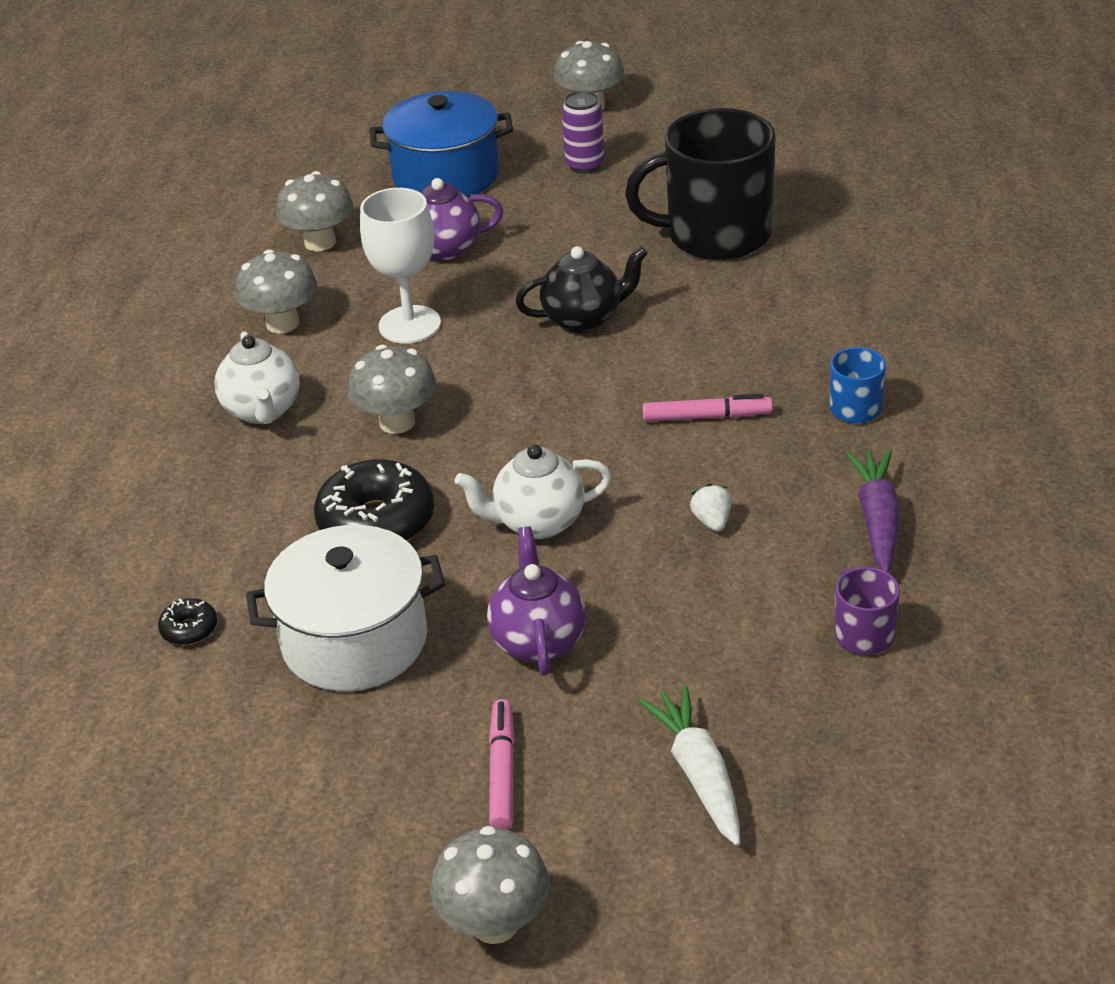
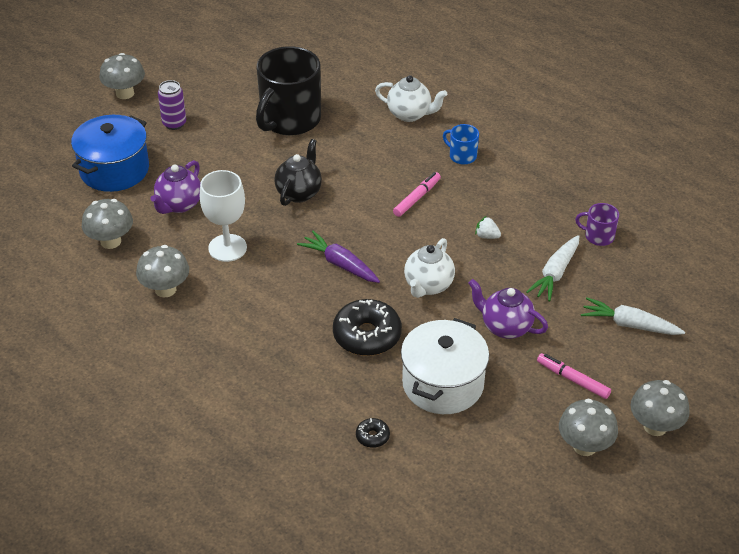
camera: 55 degrees left, 5 degrees up
(263, 411) = (232, 332): white teapot -> white teapot (410, 114)
(397, 422) = (300, 291): grey mushroom -> grey mushroom (584, 446)
(717, 632) = (555, 274): none -> white carrot
(877, 520) = (537, 193): purple carrot -> purple carrot (340, 264)

